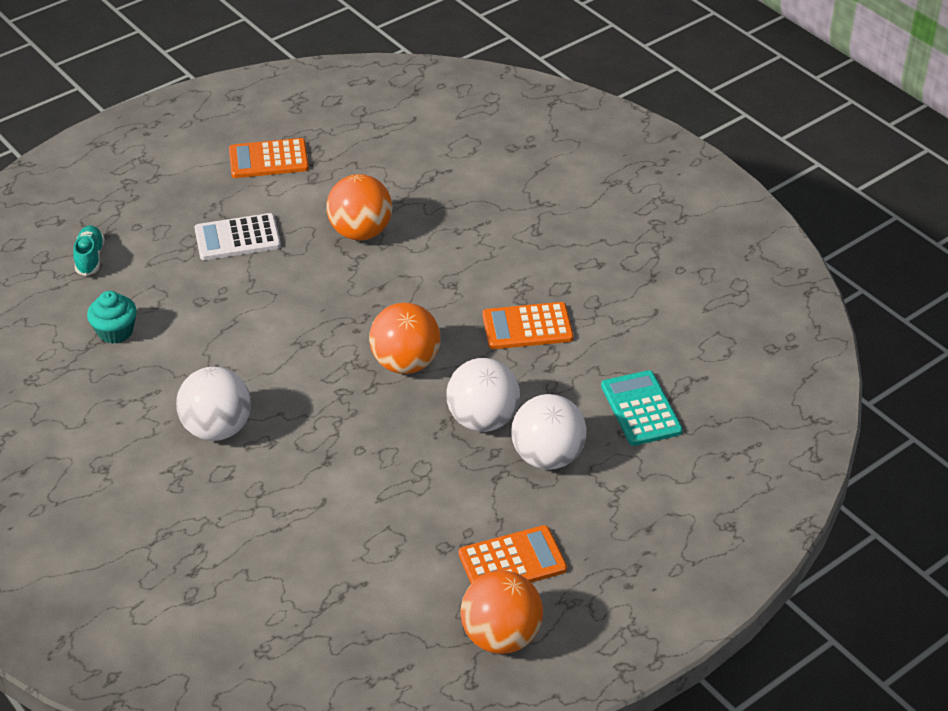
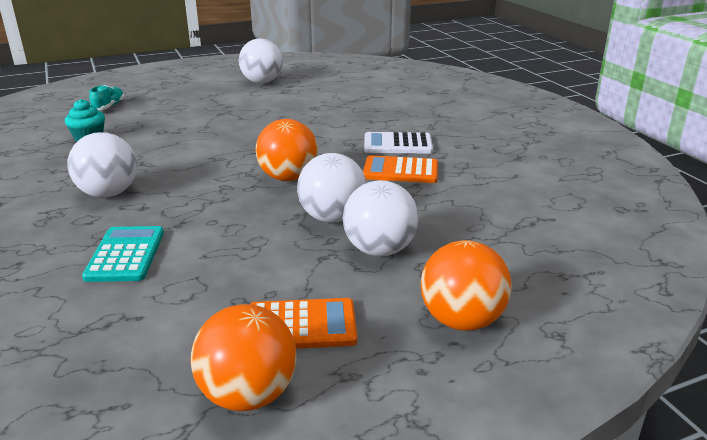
camera: 15 degrees right, 15 degrees down
(237, 238) = (213, 108): white calculator -> white calculator (397, 144)
(268, 159) = (262, 82): orange calculator -> white ball
(360, 232) = (300, 114): orange ball -> orange ball (461, 320)
(641, 409) = (484, 230): turquoise calculator -> turquoise calculator (126, 254)

